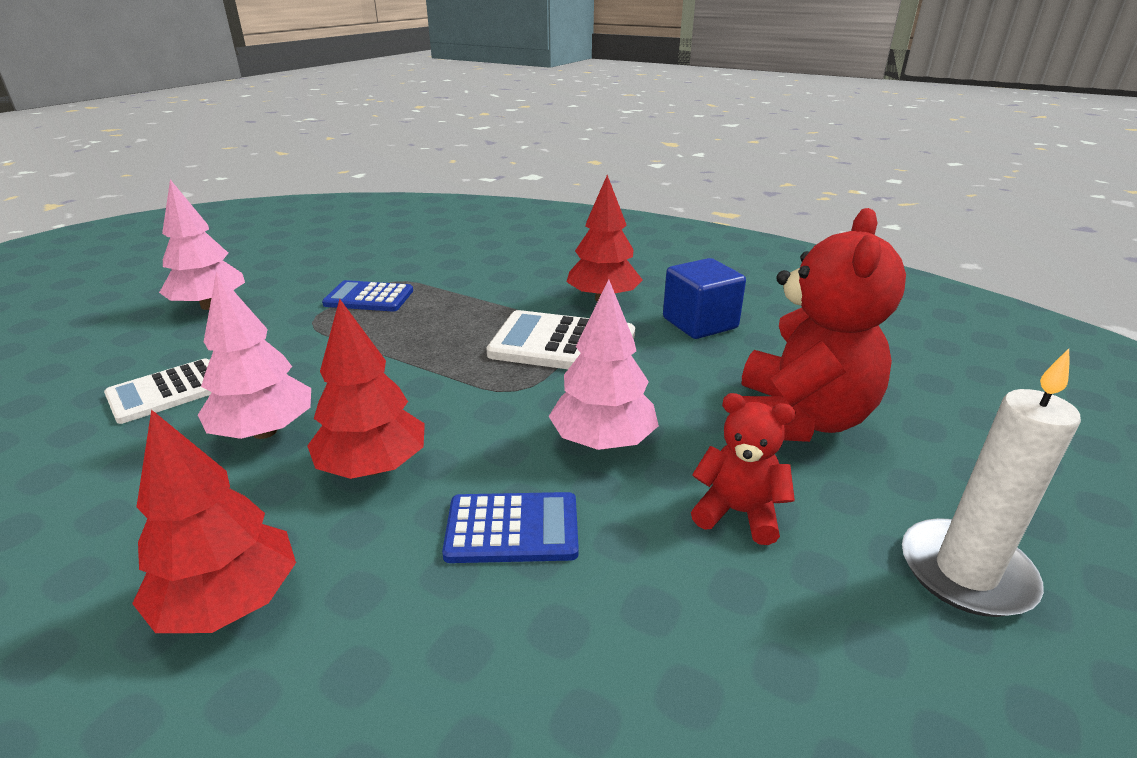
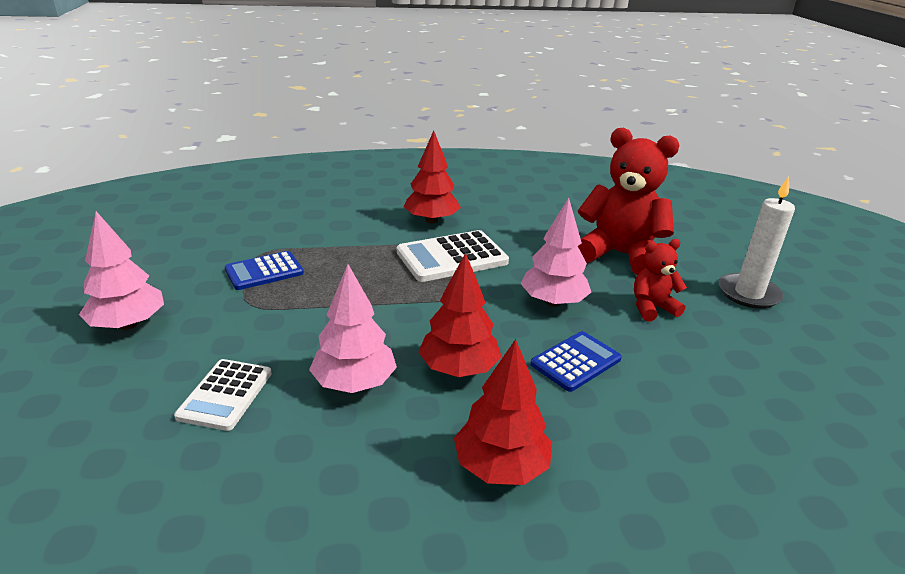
camera: 40 degrees left, 0 degrees up
(700, 323) = (507, 218): blue cube -> none
(799, 419) = (619, 254): red teddy bear -> red teddy bear turned 45 degrees counterclockwise

